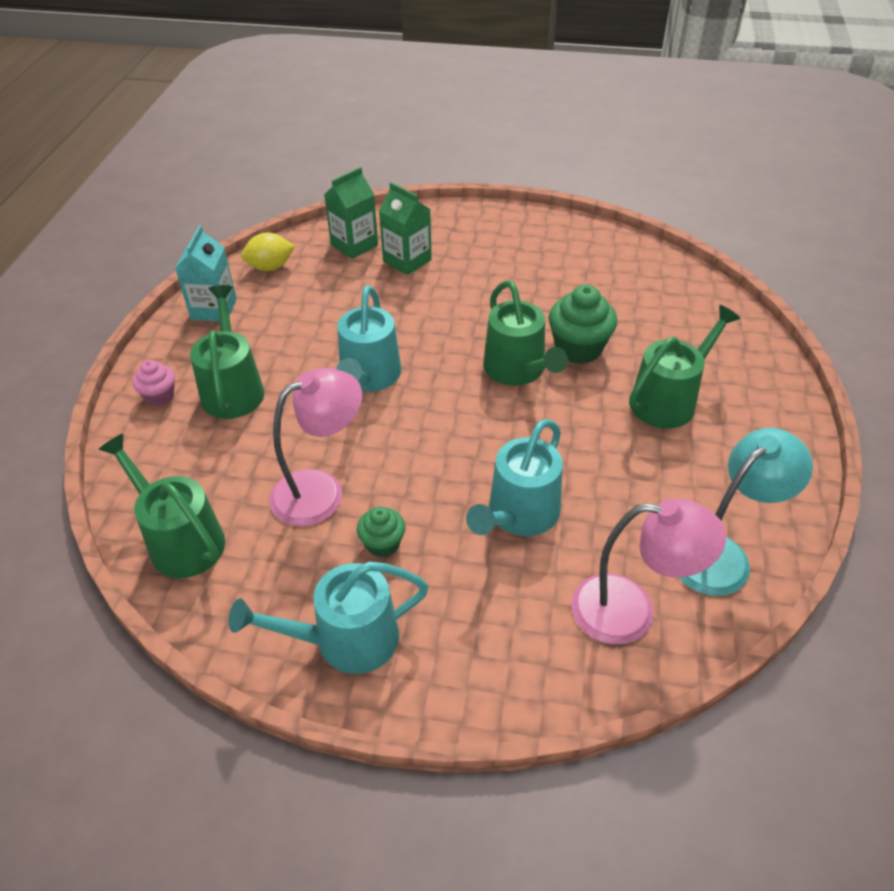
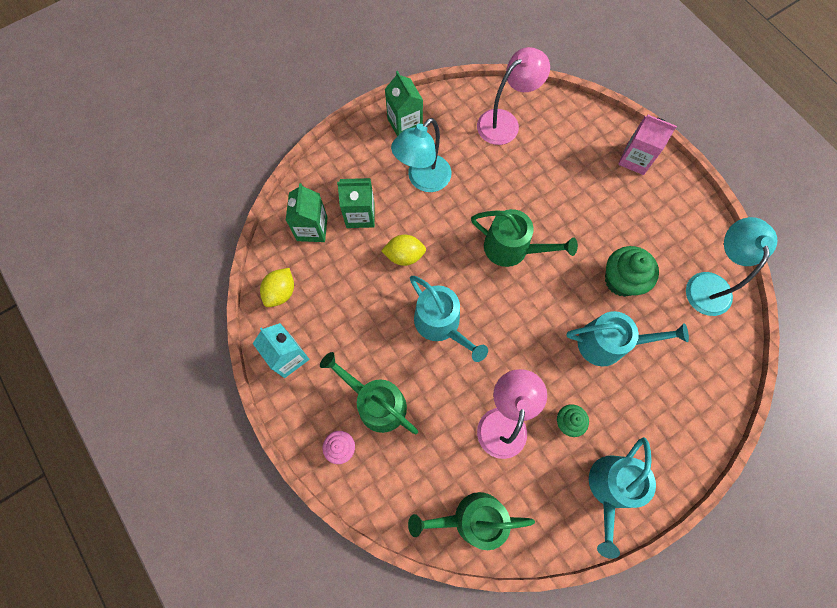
camera: 45 degrees left, 25 degrees up
(406, 310) = (404, 256): none -> yellow lemon
(498, 272) = (423, 180): none -> turquoise lamp
(519, 514) = (608, 343): turquoise watering can -> turquoise watering can turned 75 degrees counterclockwise
(534, 227) = (405, 124): none -> green carton
(578, 348) = (526, 205): green cupcake -> green cupcake (621, 280)
(630, 611) = (703, 352): pink lamp -> pink lamp (505, 122)
(668, 400) = (602, 204): green watering can -> none
(761, 389) = (635, 159): none -> pink carton

